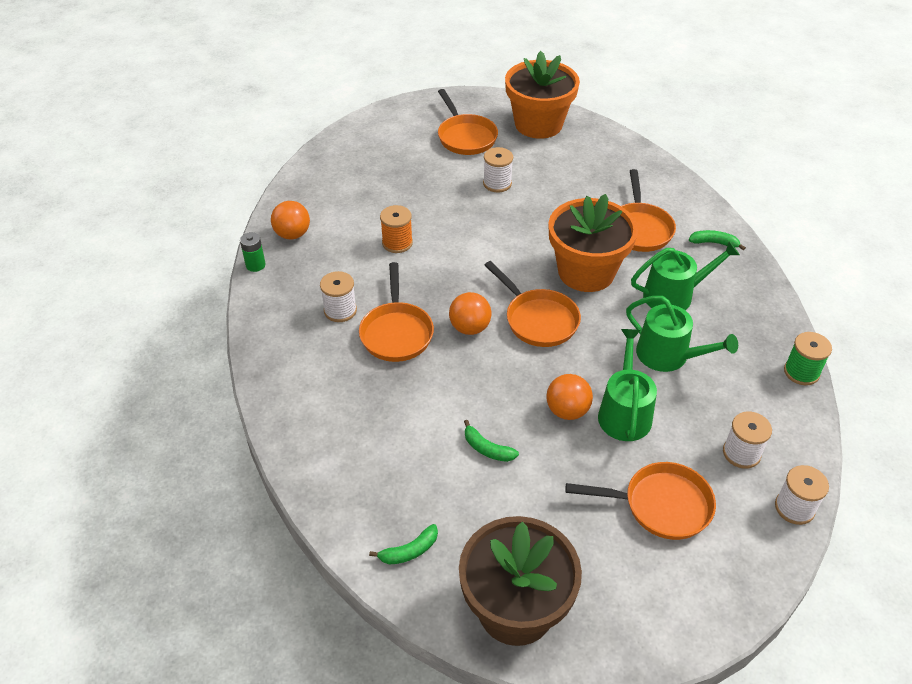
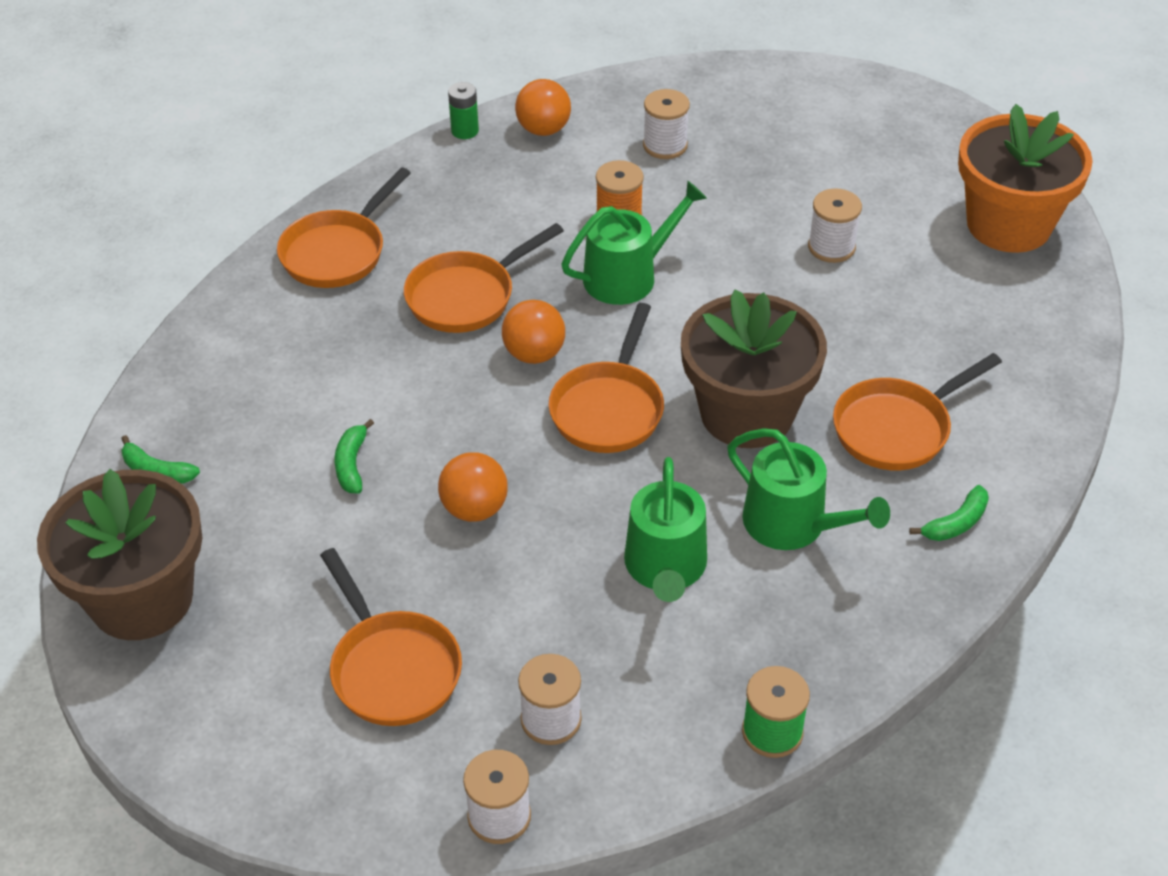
camera: 55 degrees right, 0 degrees up
(340, 310) = (458, 233): white spool -> white spool (665, 145)
(465, 137) = (893, 172): orange pan -> orange pan (337, 252)
(586, 272) = (746, 413): orange flower pot -> brown flower pot
(624, 412) = (519, 566): green watering can -> green watering can (628, 276)
(714, 243) = (956, 523): green banana -> green banana turned 75 degrees clockwise

